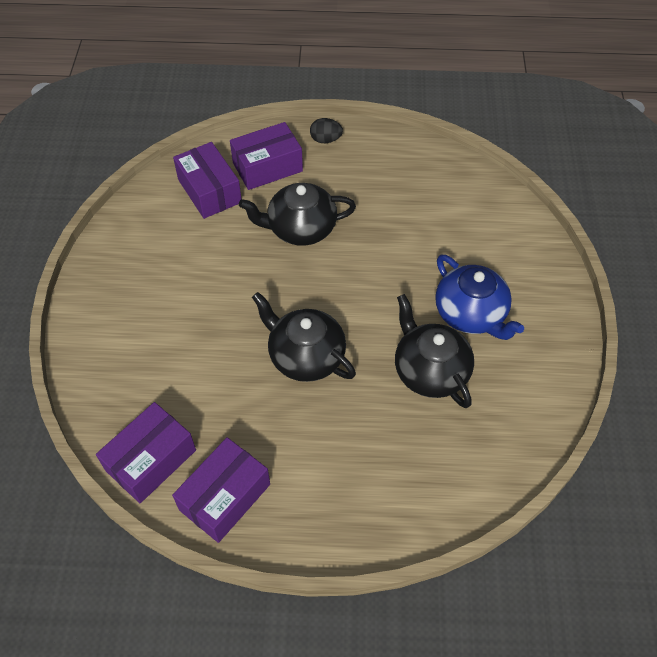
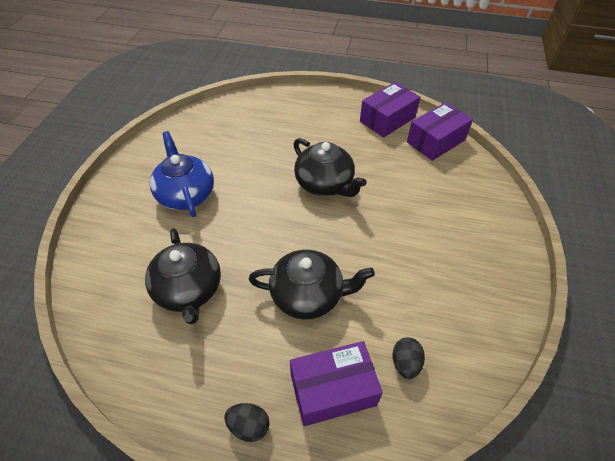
camera: 170 degrees left, 5 degrees down
(209, 191) = (405, 363): purple box -> black egg
(430, 371) = (236, 162): black teapot -> black teapot (188, 290)

